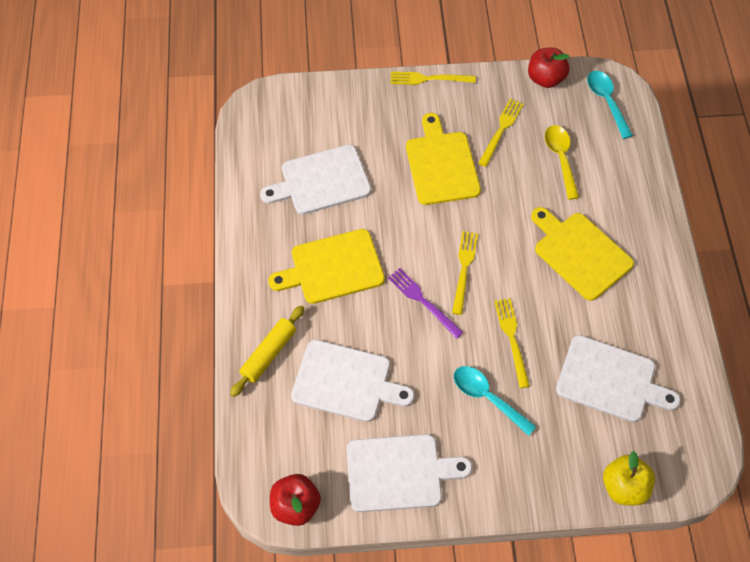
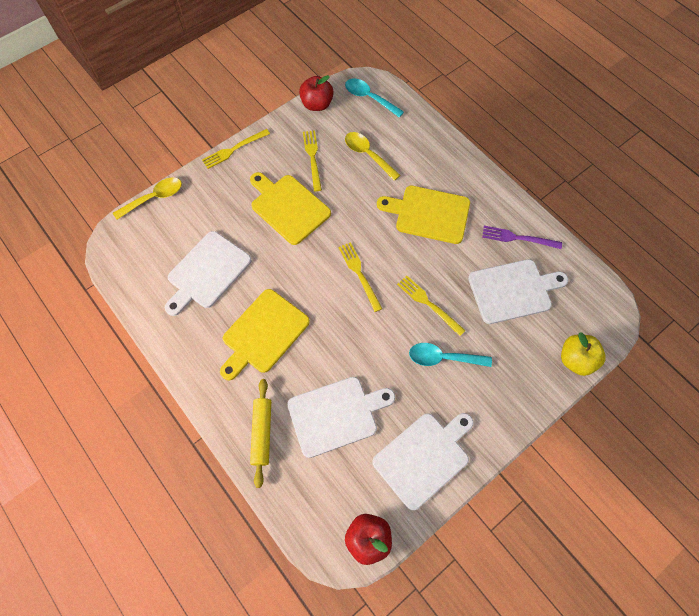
camera: 35 degrees left, 5 degrees up
(321, 84) = (154, 198): none -> yellow spoon
(423, 301) = (347, 316): purple fork -> purple fork (518, 238)

